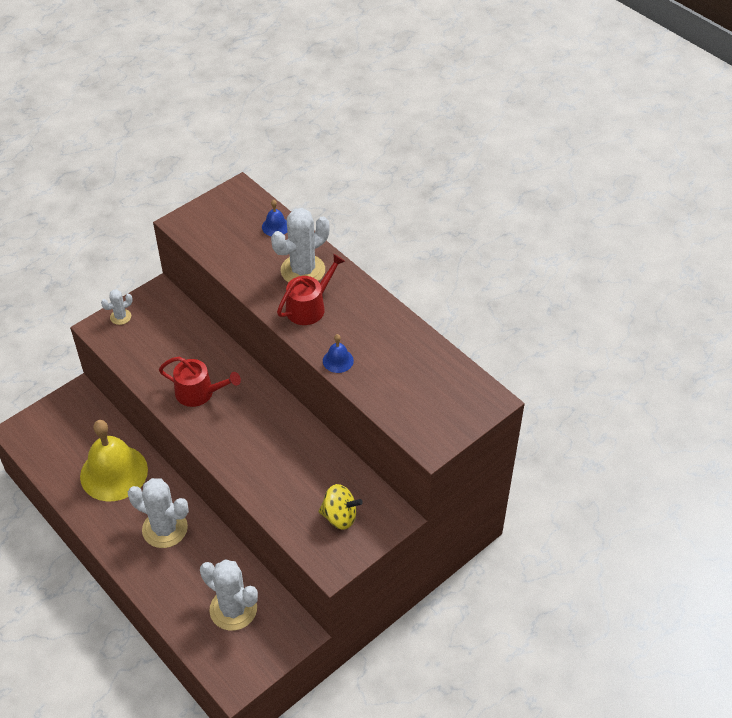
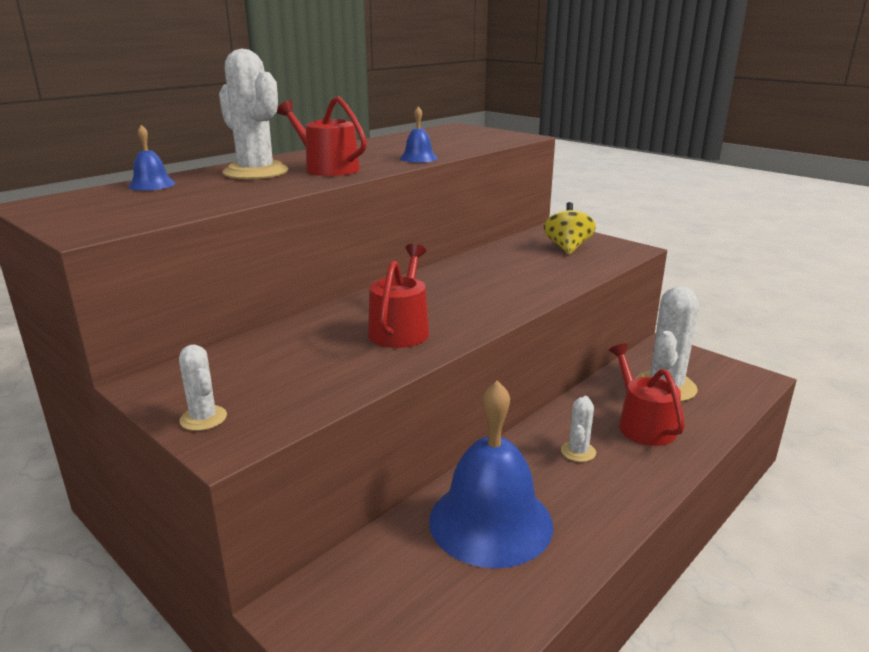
camera: 95 degrees left, 25 degrees down
(114, 473) = (490, 521): yellow bell -> blue bell
(165, 529) = (578, 452): white cactus -> white cactus, size x0.50
(186, 576) = (643, 424): none -> red watering can

